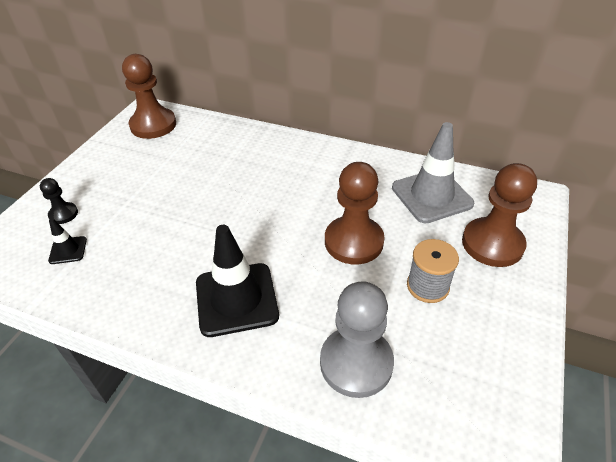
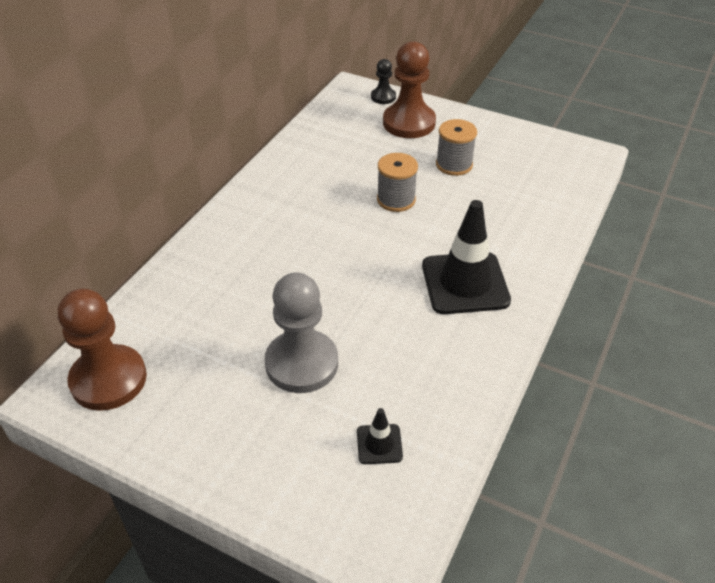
camera: 85 degrees left, 0 degrees up
(63, 214) = (305, 464): black pawn -> black pawn (383, 97)
(354, 242) = (396, 200): brown pawn -> grey spool
(356, 363) = (532, 213): grey pawn -> grey pawn (301, 363)
(431, 196) = (340, 143): grey traffic cone -> none

